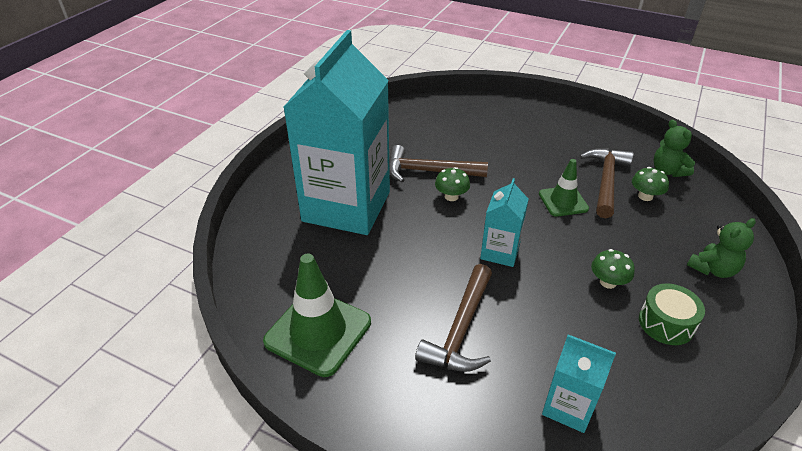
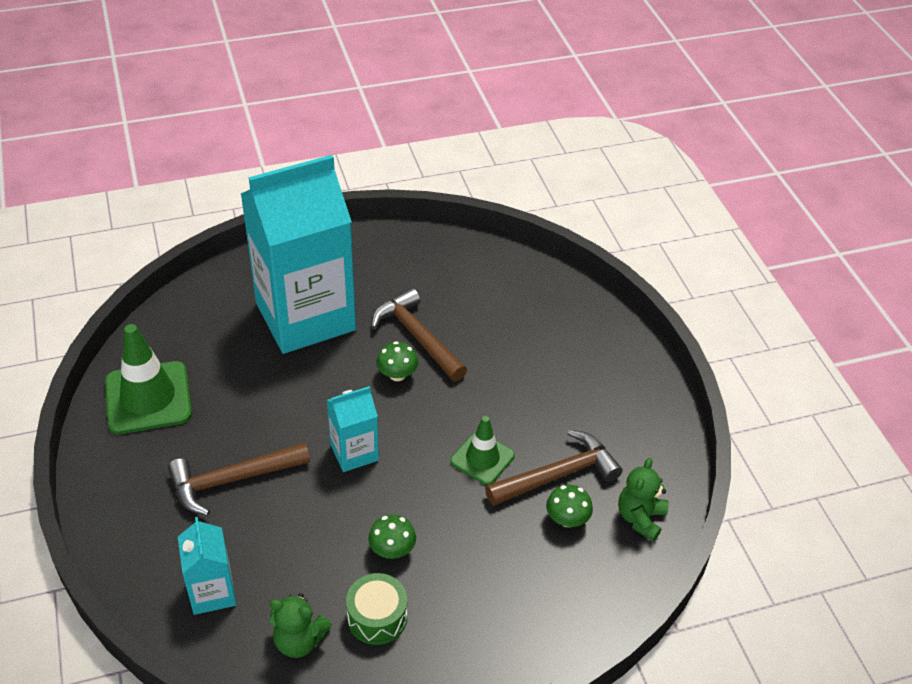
camera: 45 degrees right, 5 degrees up
(713, 269) = (498, 624): green teddy bear -> green teddy bear (299, 640)

